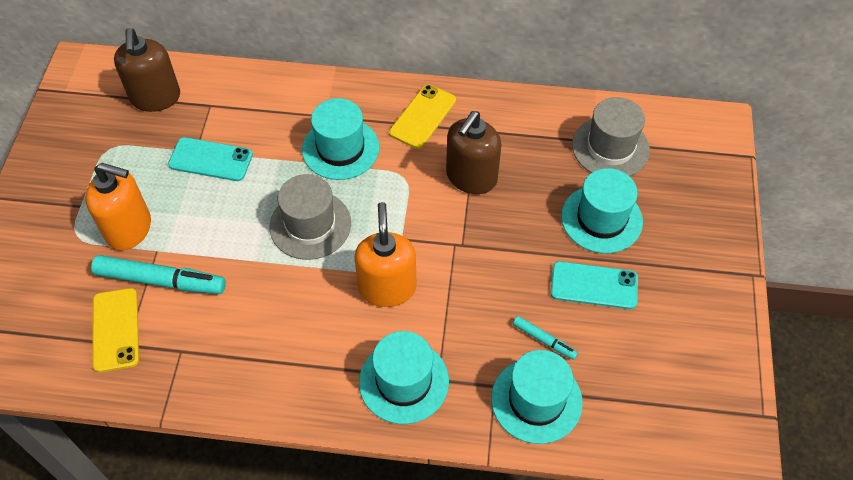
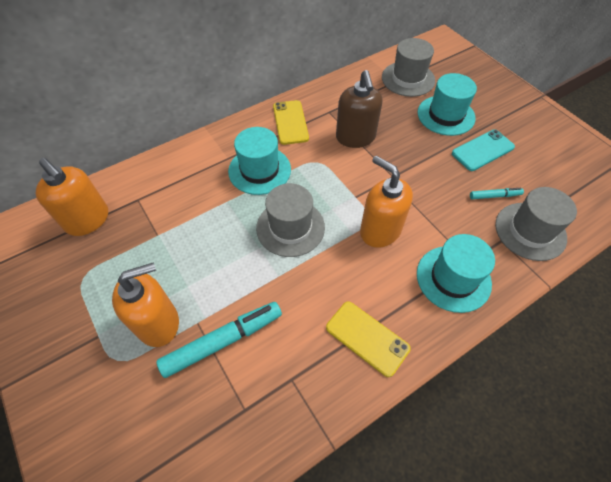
camera: 40 degrees left, 0 degrees up
(115, 330) = (224, 406): yellow phone -> yellow phone (367, 338)
(155, 98) = (88, 220): brown soap dispenser -> orange soap dispenser
(211, 160) = (175, 233): turquoise phone -> none
(536, 400) = (530, 231): turquoise hat -> grey hat

